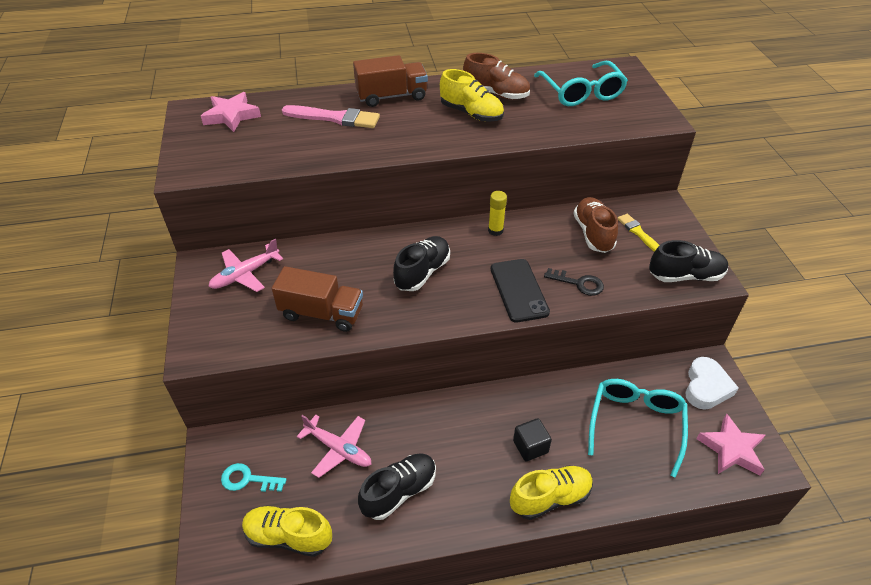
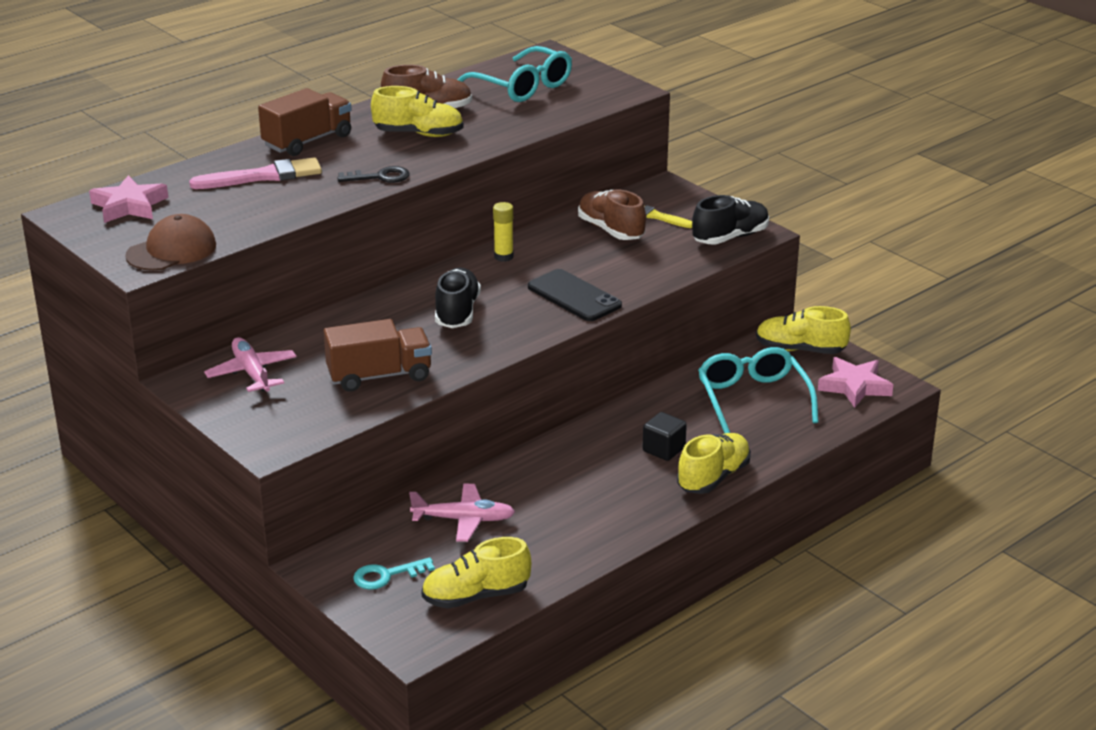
camera: 30 degrees left, 15 degrees down
(217, 164) = (172, 250): none -> brown cap
(245, 274) = (252, 373): pink plane -> pink plane turned 135 degrees clockwise
(399, 491) = (560, 526): black shoe -> none
(578, 283) = (630, 273): black key -> black key (380, 177)
(706, 387) = (800, 350): white heart -> yellow shoe

